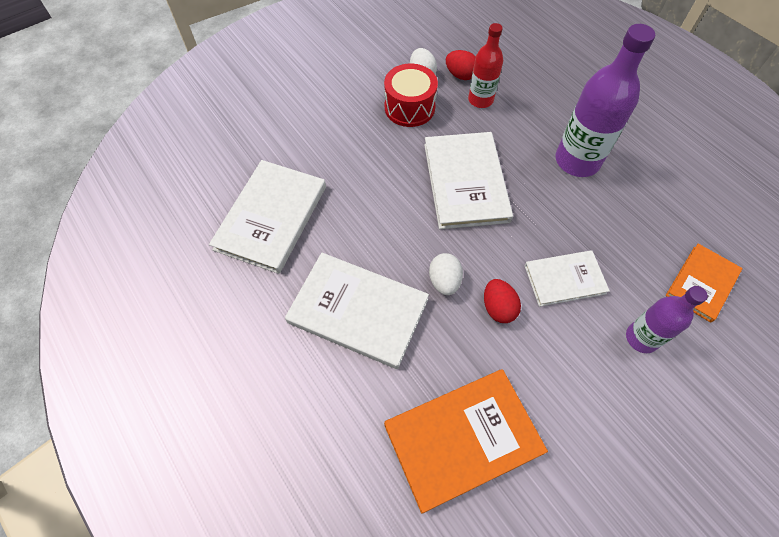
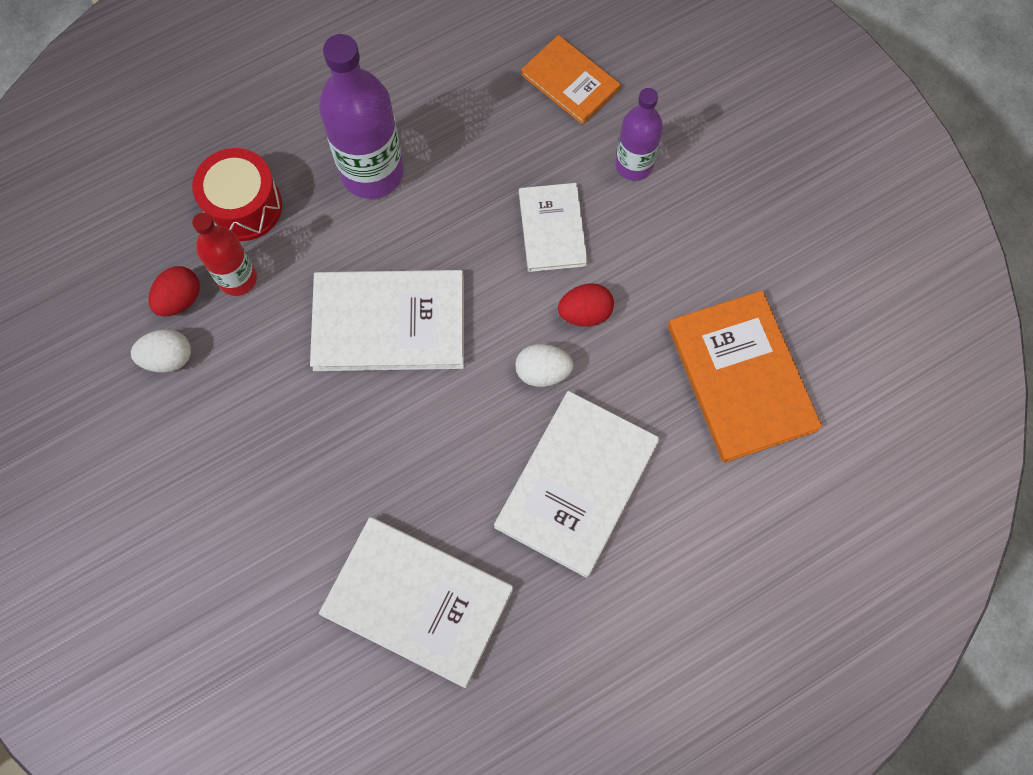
camera: 85 degrees left, 10 degrees up
(409, 107) = (235, 384): red drum -> red drum (244, 206)

